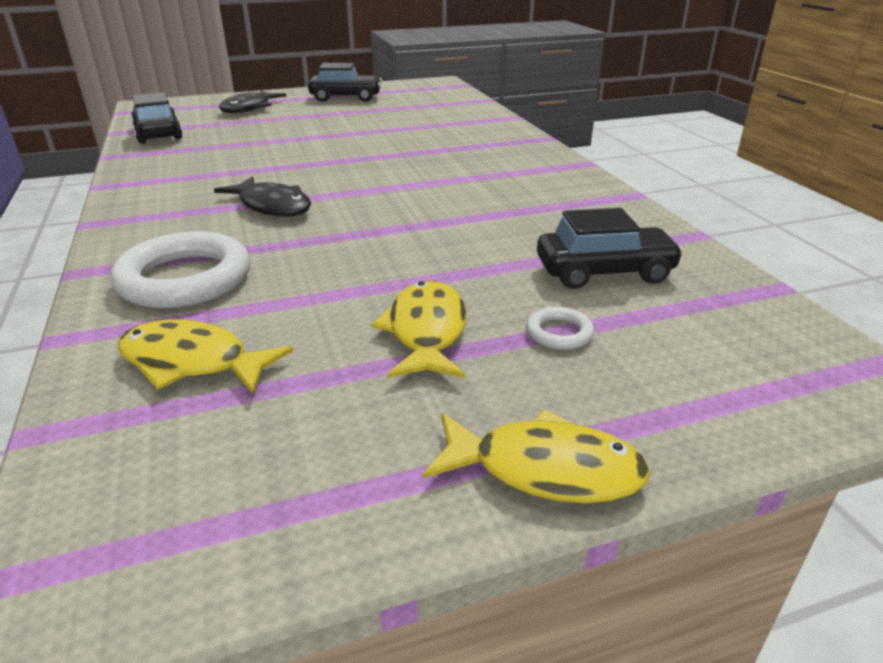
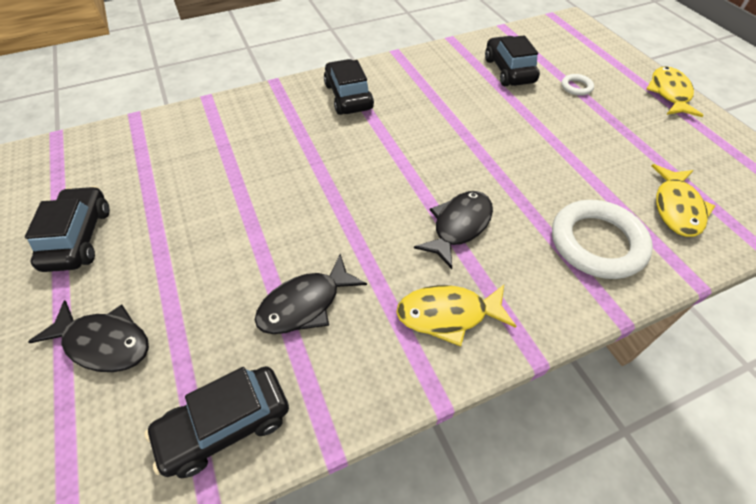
camera: 95 degrees left, 20 degrees up
(231, 150) = (305, 304): none -> black fish
(426, 332) = (599, 127): yellow fish -> yellow fish (448, 314)
(519, 167) = (348, 97): none -> black car

